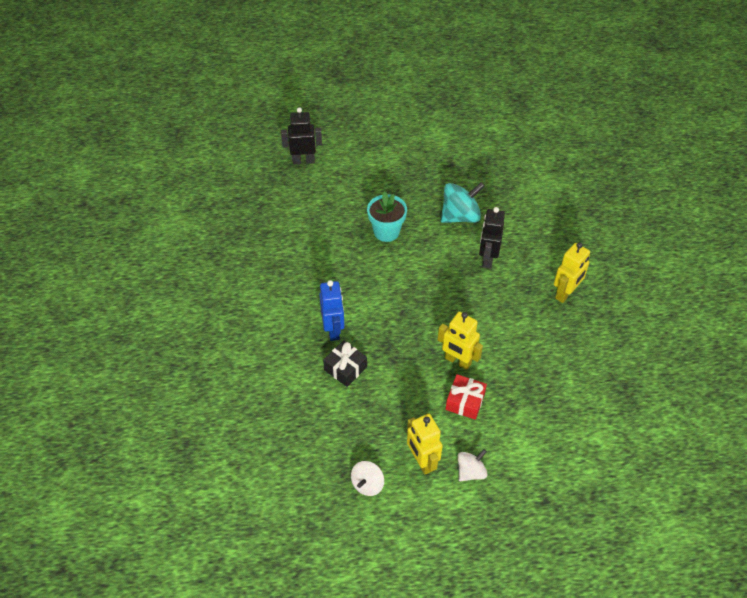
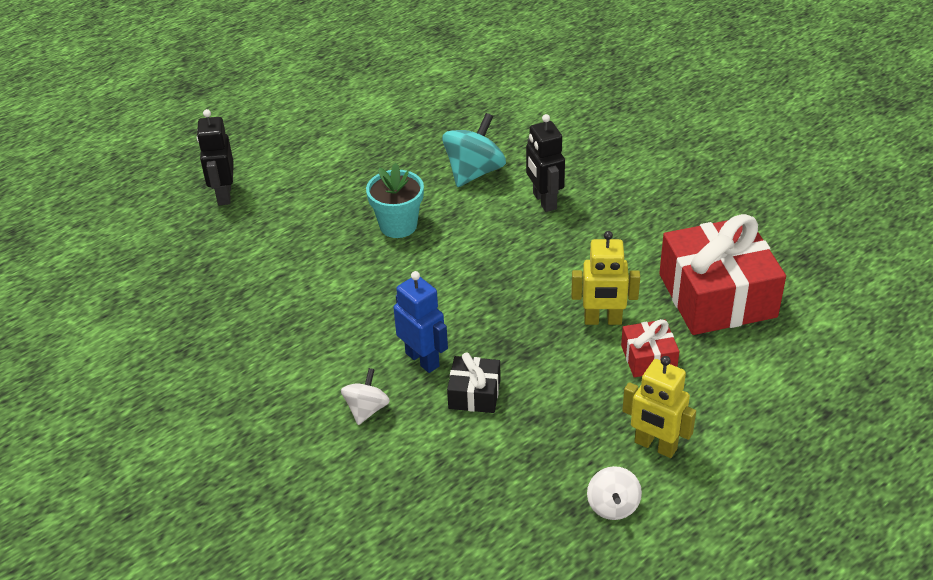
camera: 30 degrees left, 10 degrees down
(303, 161) = (224, 195): black robot -> black robot turned 60 degrees counterclockwise
(470, 472) = (720, 427): white spinning top -> white spinning top (366, 409)
(543, 383) = (717, 295): none -> red gift
(565, 293) = (661, 197): yellow robot -> none

